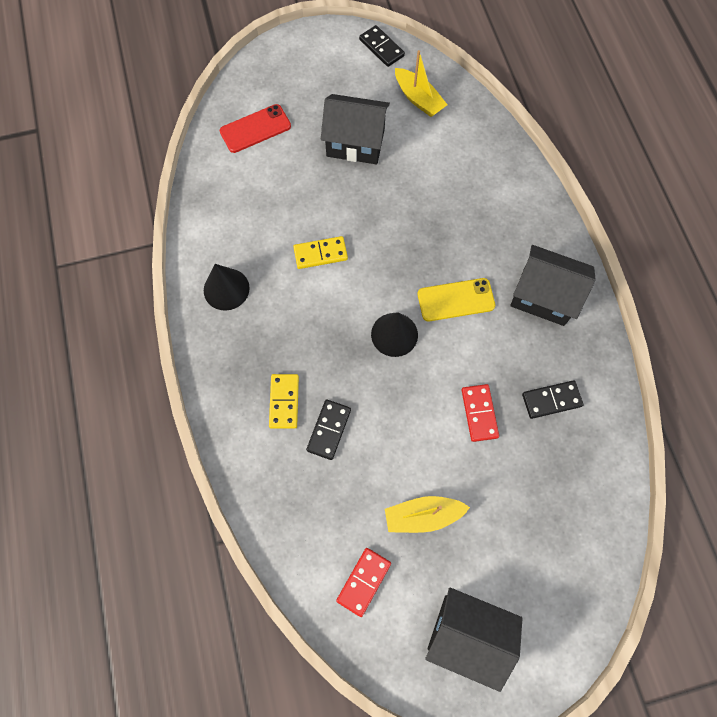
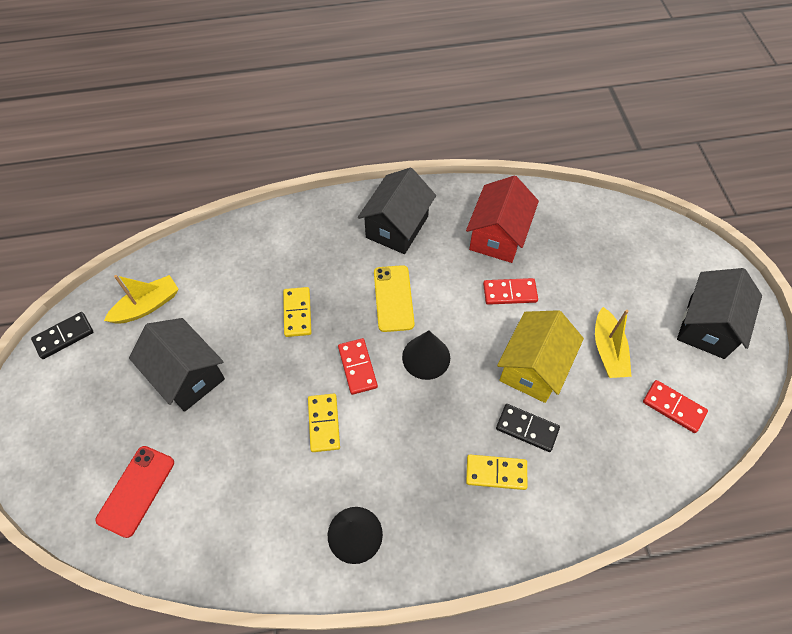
camera: 85 degrees left, 10 degrees down
(255, 129) = (136, 491): red phone -> red phone turned 45 degrees clockwise
(355, 143) = (187, 375): black house -> black house turned 60 degrees counterclockwise
(377, 275) = (357, 367): none -> red domino
(394, 437) = (533, 368): none -> yellow house
(427, 218) = (297, 313): none -> yellow domino
(551, 400) = (497, 236): black domino -> red house

